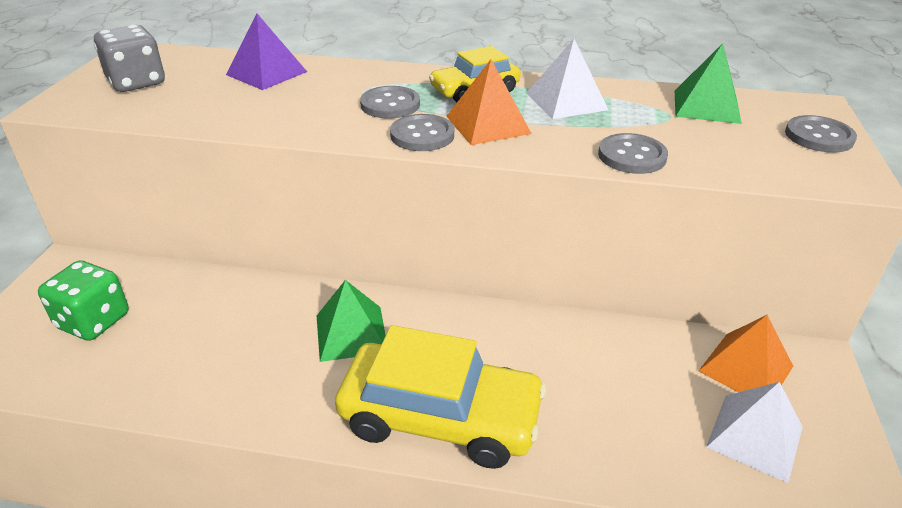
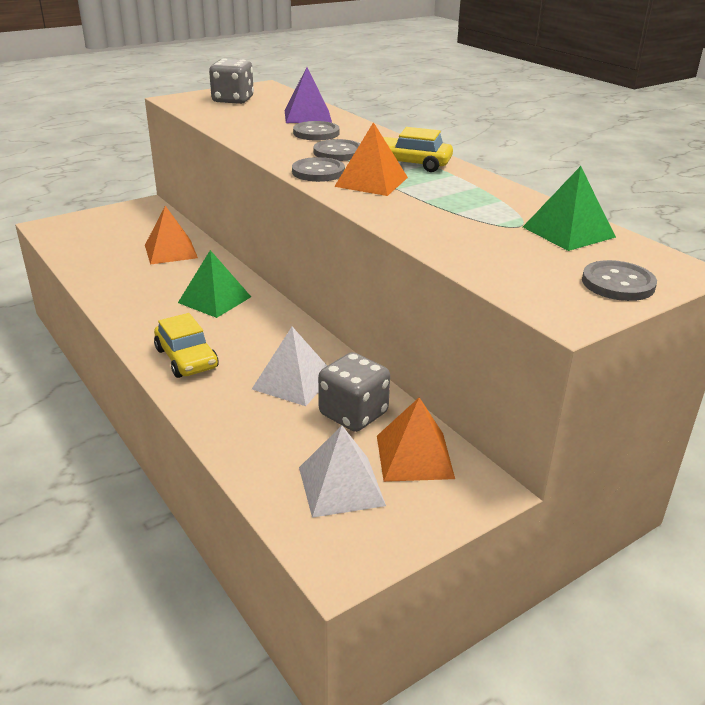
camera: 45 degrees right, 5 degrees down
(93, 321) = (118, 234): green dice -> none
(203, 306) = (170, 251): none -> orange pyramid
(440, 417) = (186, 358): yellow car -> yellow car, size x0.57
(566, 101) = (460, 190): white pyramid -> white pyramid (293, 381)
(632, 156) = (423, 231): grey button -> grey button (316, 133)
(653, 364) = (353, 414): none -> grey dice

